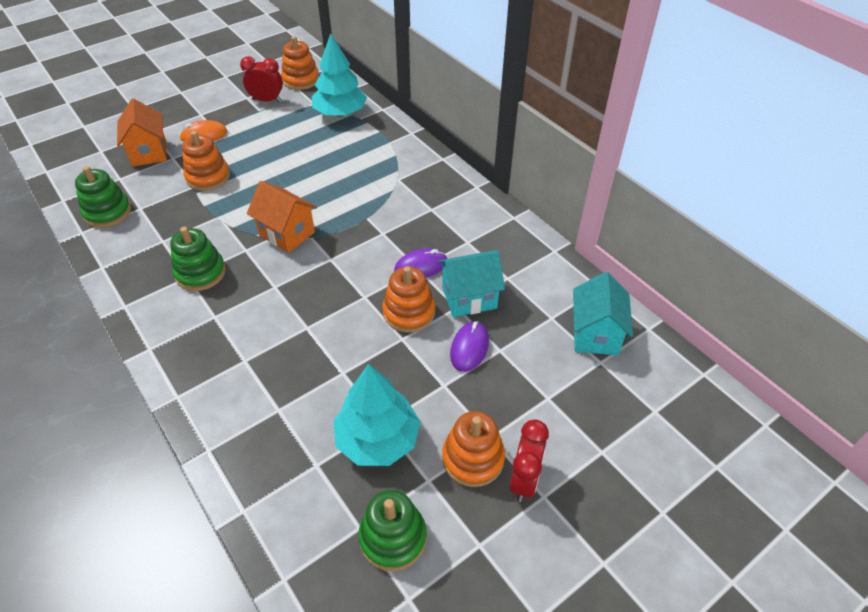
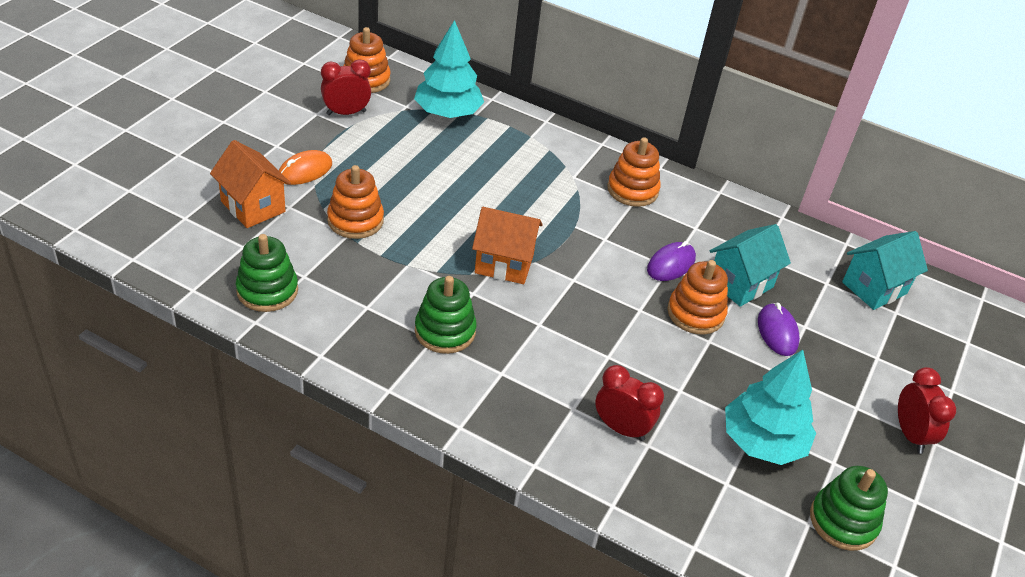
camera: 30 degrees left, 5 degrees down
(268, 389) = (621, 428): none -> red clock
(473, 458) = (856, 431): orange stacking toy -> orange stacking toy (632, 190)
(595, 334) = (874, 288): turquoise house -> turquoise house turned 75 degrees clockwise

